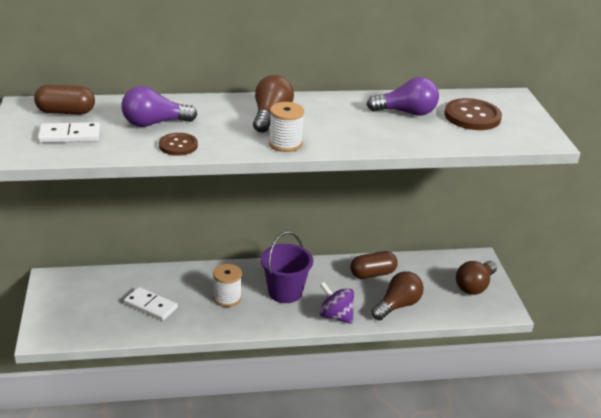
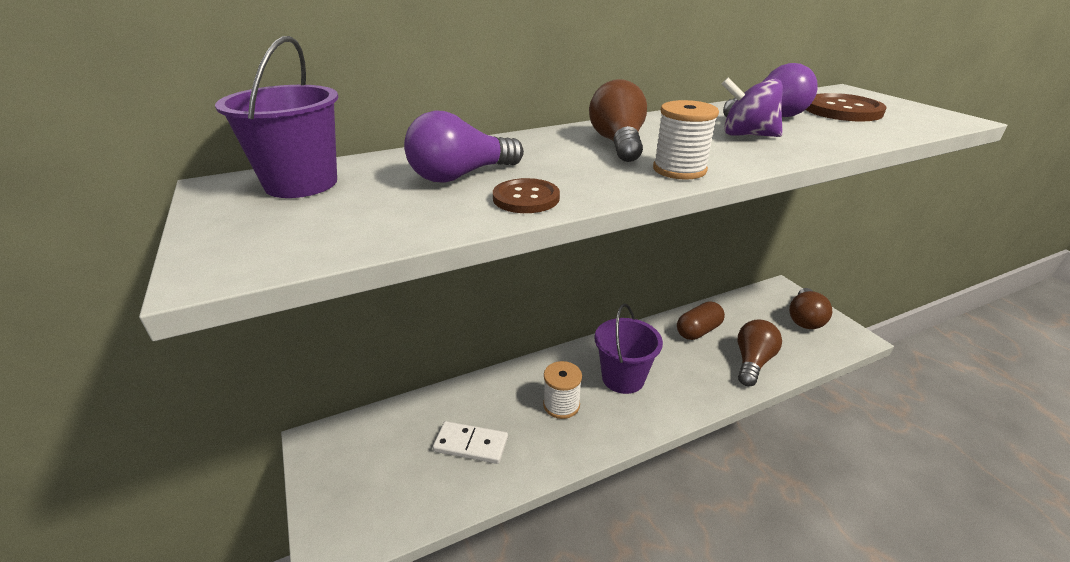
camera: 15 degrees left, 0 degrees up
(66, 112) = (301, 183): brown capsule -> purple bucket
(69, 135) = (324, 215): white domino -> none
(335, 316) = (699, 394): purple spinning top -> purple spinning top (746, 135)

